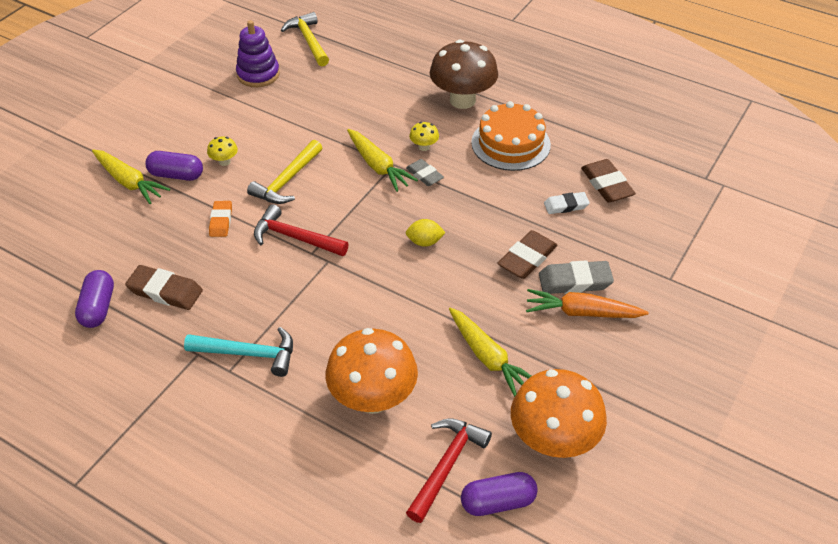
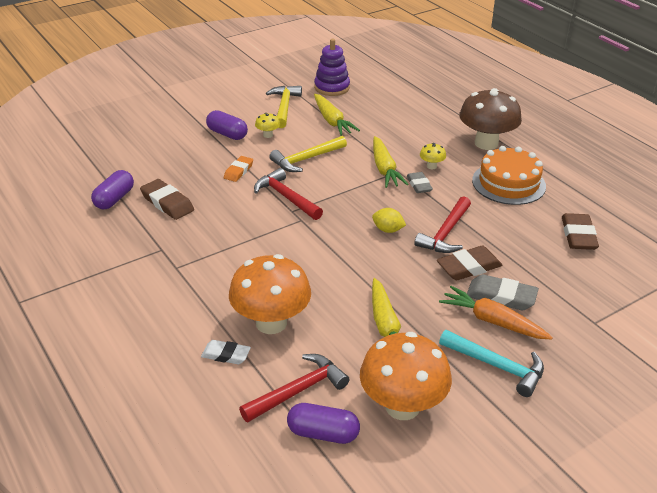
camera: 25 degrees right, 10 degrees down
(129, 182) = (191, 129): yellow carrot -> yellow carrot (332, 121)
(249, 354) = (198, 261): turquoise hammer -> turquoise hammer (497, 366)
(308, 40) = (385, 75): yellow hammer -> yellow hammer (284, 107)
(483, 226) = (445, 233): none -> red hammer
(566, 205) = (529, 240): white eraser -> white eraser (226, 355)

